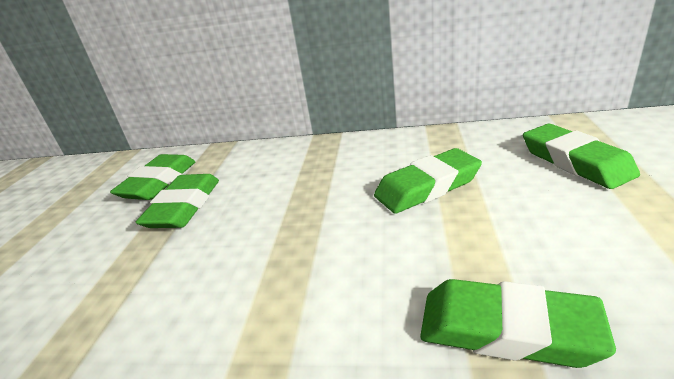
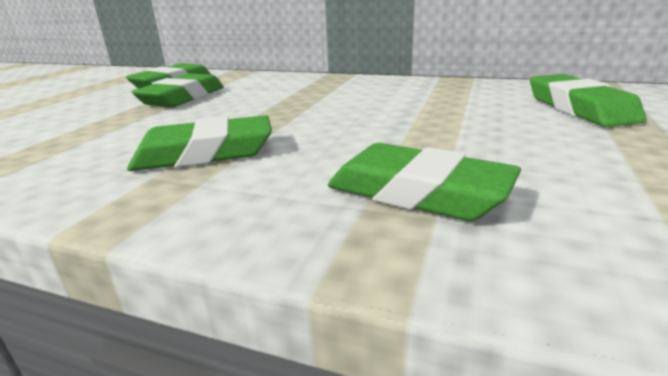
camera: 10 degrees right, 5 degrees down
(427, 187) = (411, 108): green eraser -> green eraser (204, 153)

